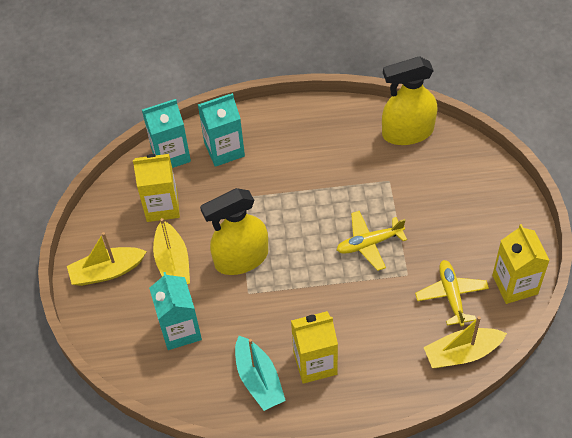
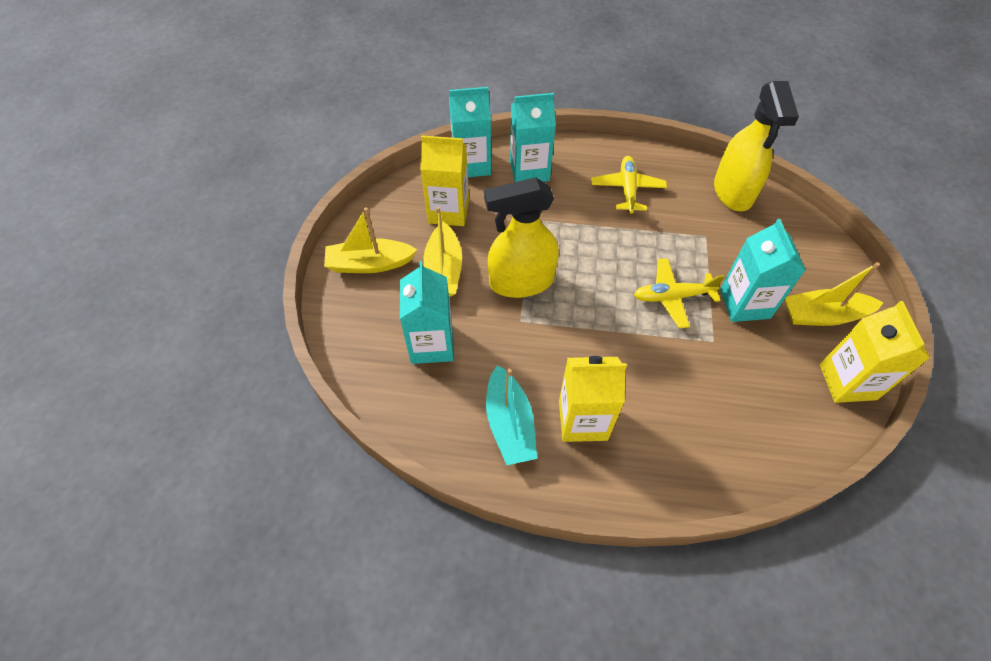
camera: 10 degrees right, 0 degrees up
(407, 132) = (733, 192): yellow spray bottle -> yellow spray bottle turned 90 degrees counterclockwise
(428, 236) = (744, 303): none -> turquoise carton
(451, 295) = (765, 377): yellow plane -> yellow plane (627, 189)
(462, 353) = (772, 451): yellow boat -> yellow boat (823, 315)

